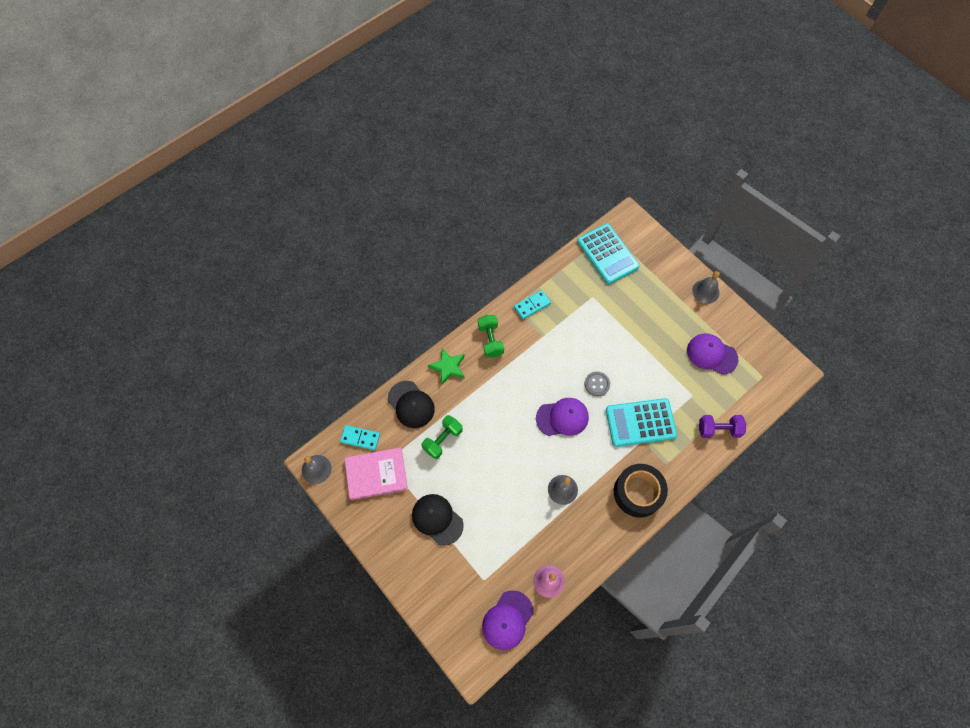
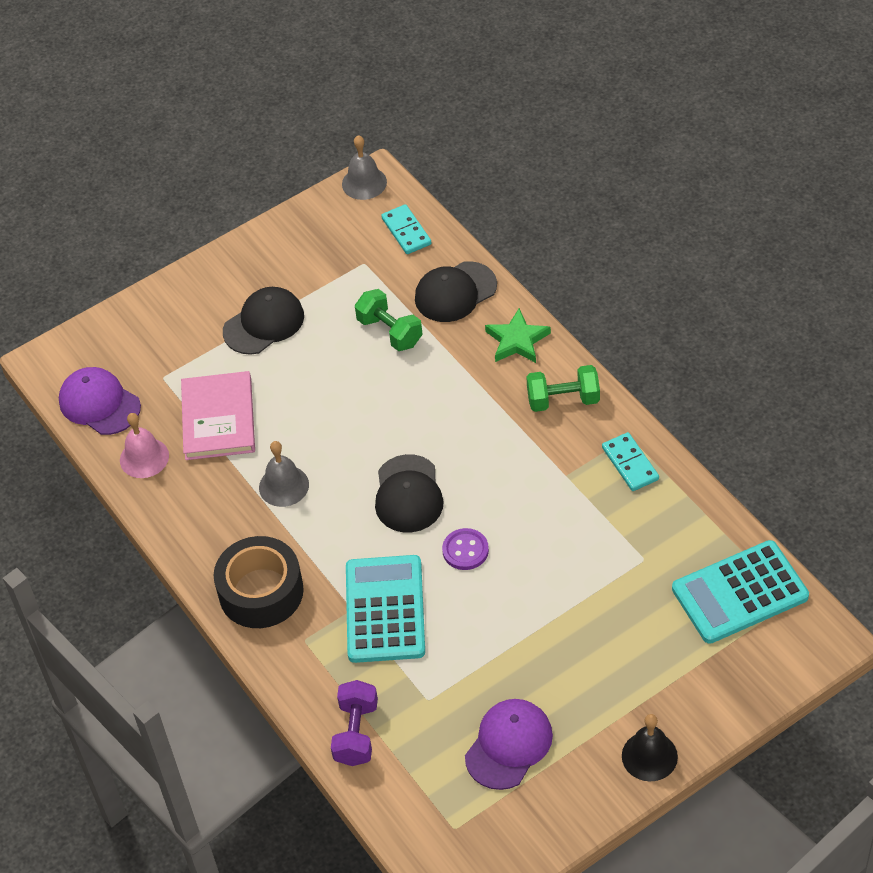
camera: 100 degrees right, 15 degrees down
(360, 438) = (406, 231): turquoise domino -> turquoise domino turned 45 degrees counterclockwise
(376, 474) = (346, 251): pink book -> pink book (218, 419)
(562, 417) = (408, 494): purple cap -> black cap
(597, 384) = (465, 550): grey button -> purple button
(705, 291) = (649, 756): grey bell -> black bell

